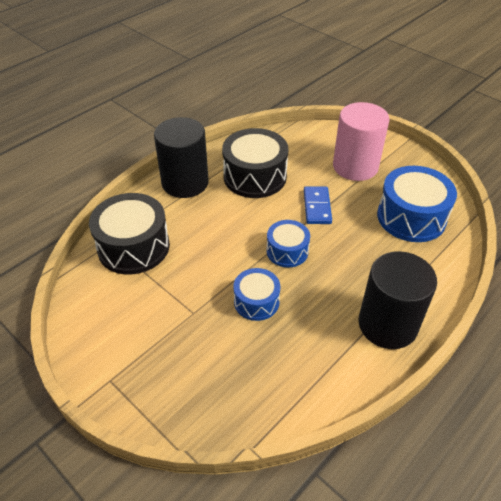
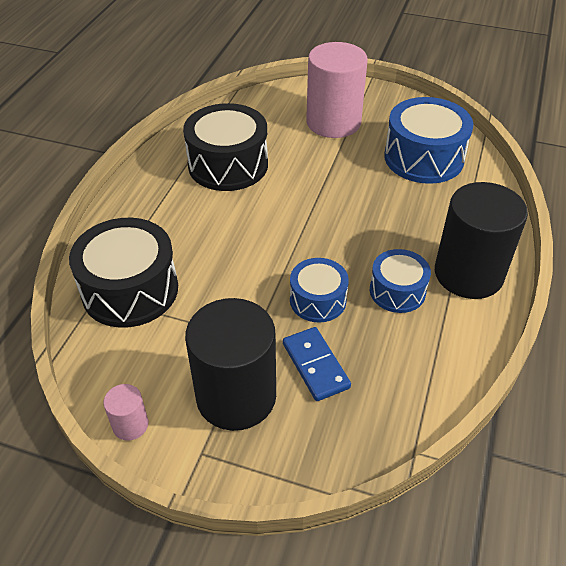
camera: 25 degrees left, 0 degrees up
(78, 341) = (130, 425): none -> pink cylinder
(185, 182) = (147, 196): black cylinder -> black cylinder (236, 396)
(287, 251) = (317, 234): blue drum -> blue drum (397, 291)
(317, 207) = (319, 177): blue domino -> blue domino (315, 365)

